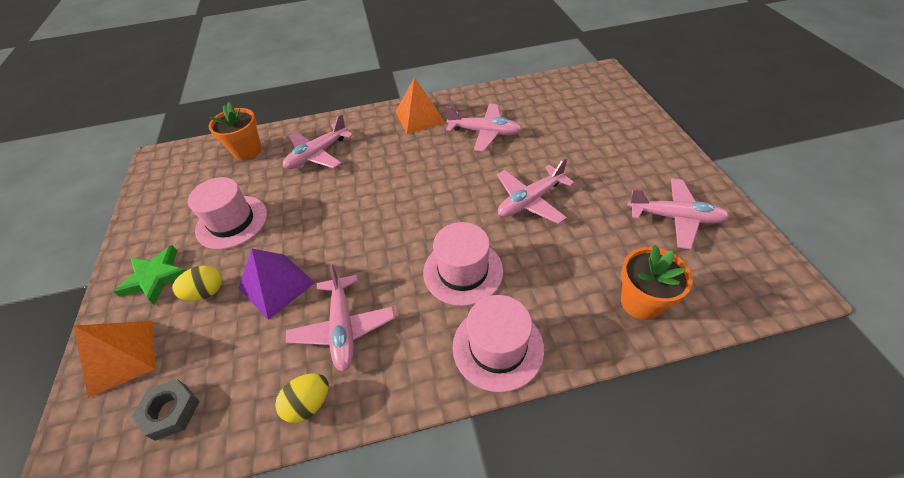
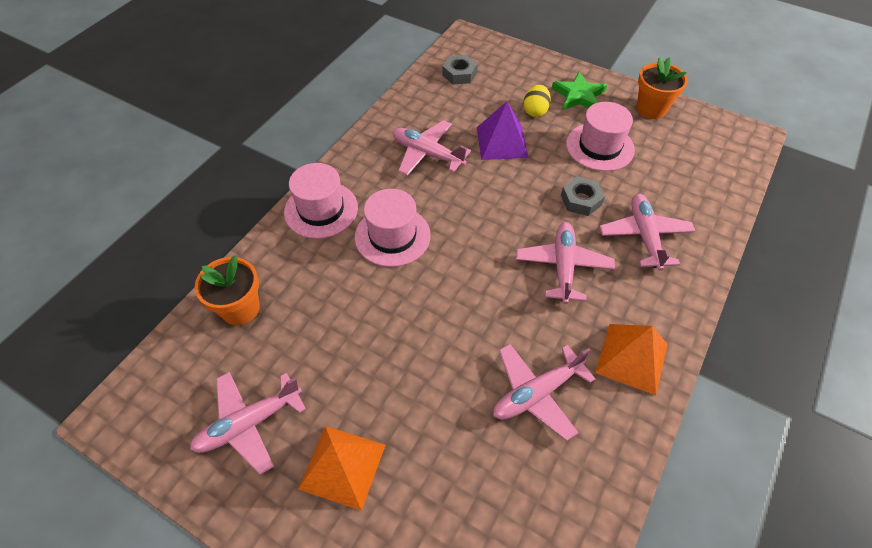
camera: 130 degrees right, 5 degrees up
(122, 357) = (521, 67): orange pyramid -> orange pyramid (342, 466)
(247, 151) = (703, 193): orange flower pot -> orange flower pot (651, 109)
(309, 197) = (581, 200): none -> grey nut
(309, 404) = (397, 118): yellow egg -> none
(530, 201) = (401, 337): pink plane -> pink plane (563, 266)

